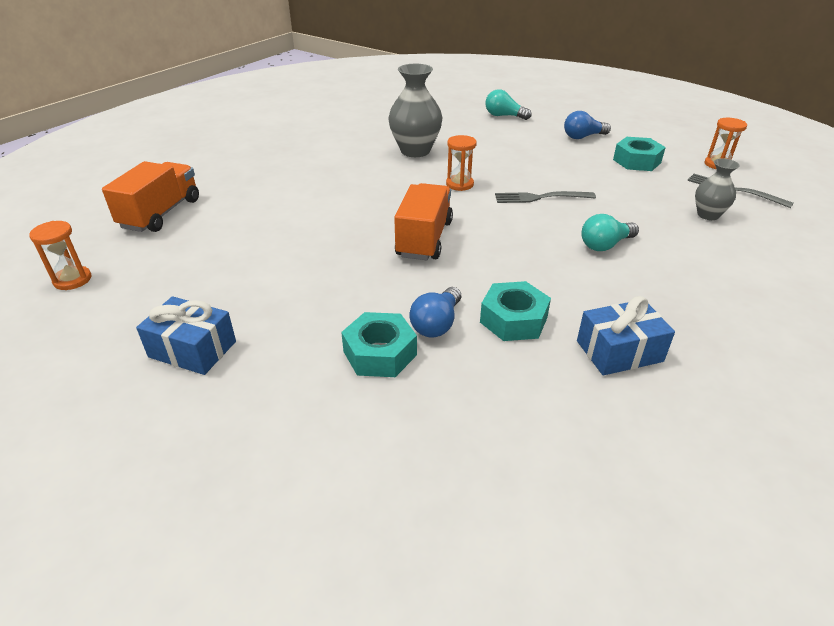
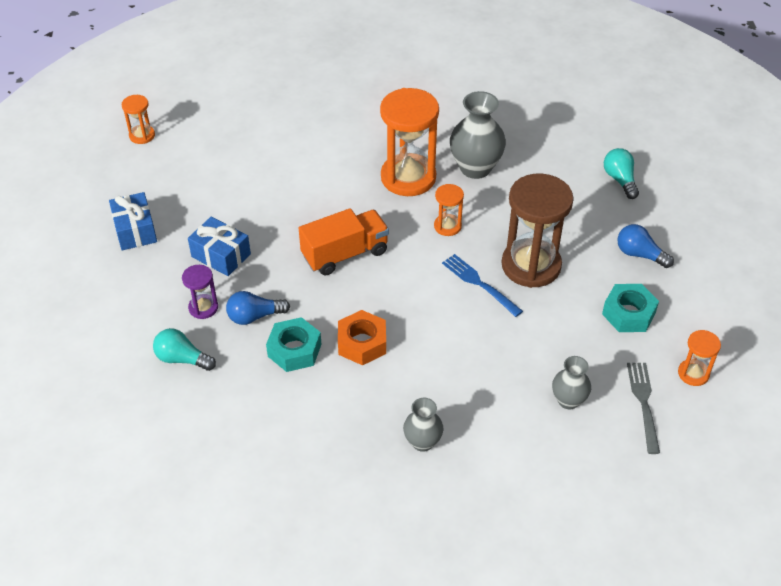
camera: 50 degrees right, 10 degrees up
(161, 213) = (239, 112): orange truck -> none
(380, 353) = (203, 308): turquoise nut -> purple hourglass
(381, 177) = (408, 177): none -> orange hourglass
(540, 198) = (479, 284): grey fork -> blue fork
(546, 172) = (531, 265): none -> brown hourglass
(547, 277) = (362, 343): none -> orange nut
(605, 245) = (443, 355): turquoise light bulb -> turquoise light bulb (182, 359)
(619, 351) = (310, 417): blue gift -> blue gift (221, 255)
(706, 299) = (422, 442): none -> grey vase

